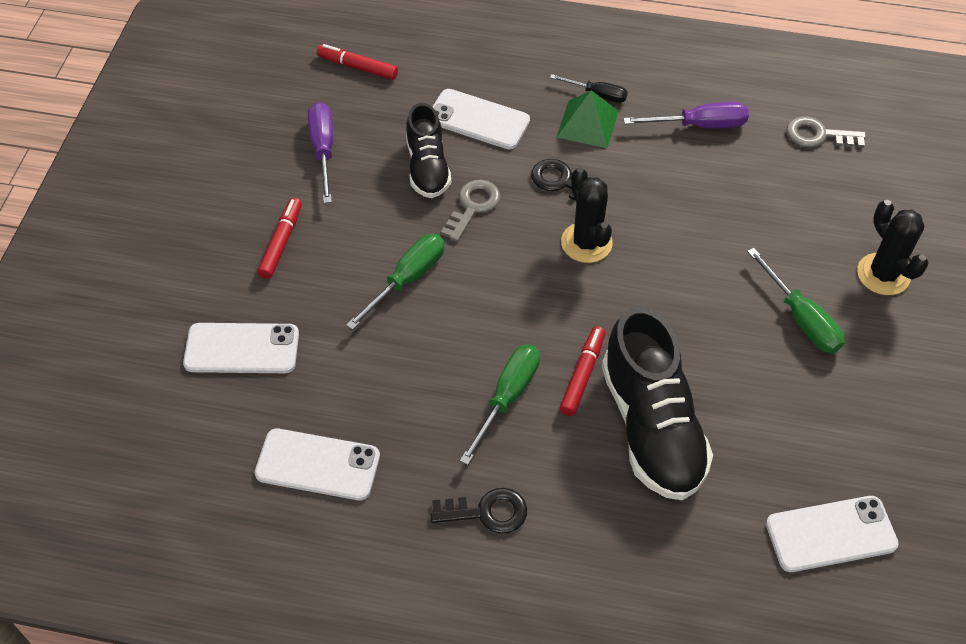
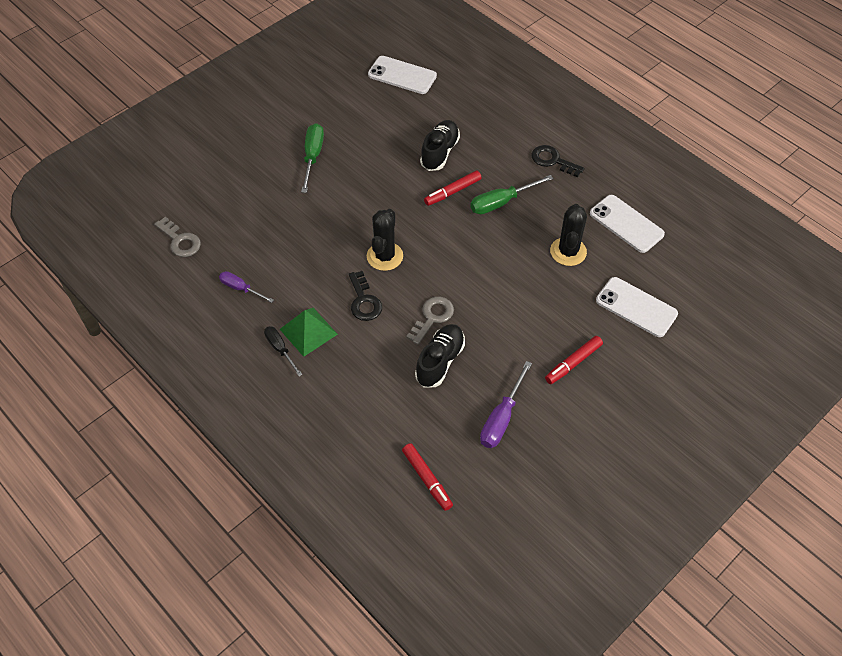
camera: 145 degrees left, 0 degrees up
(407, 279) = (509, 294): green screwdriver -> none
(473, 206) = (432, 317): grey key -> grey key turned 150 degrees clockwise
(478, 120) = (376, 378): white phone -> none
(651, 426) = (439, 152): black shoe -> black shoe, size x0.60
(699, 125) = (241, 288): purple screwdriver -> purple screwdriver, size x0.66
(883, 274) = (245, 152): black cactus -> black cactus (568, 252)

